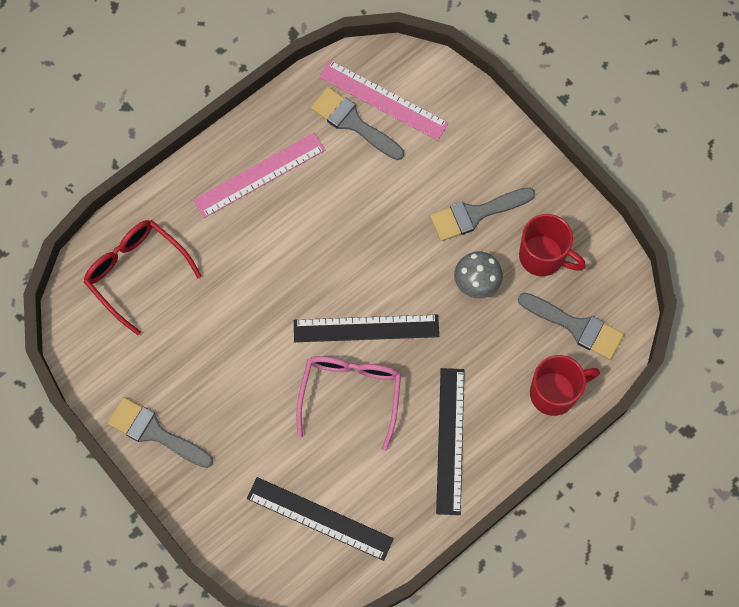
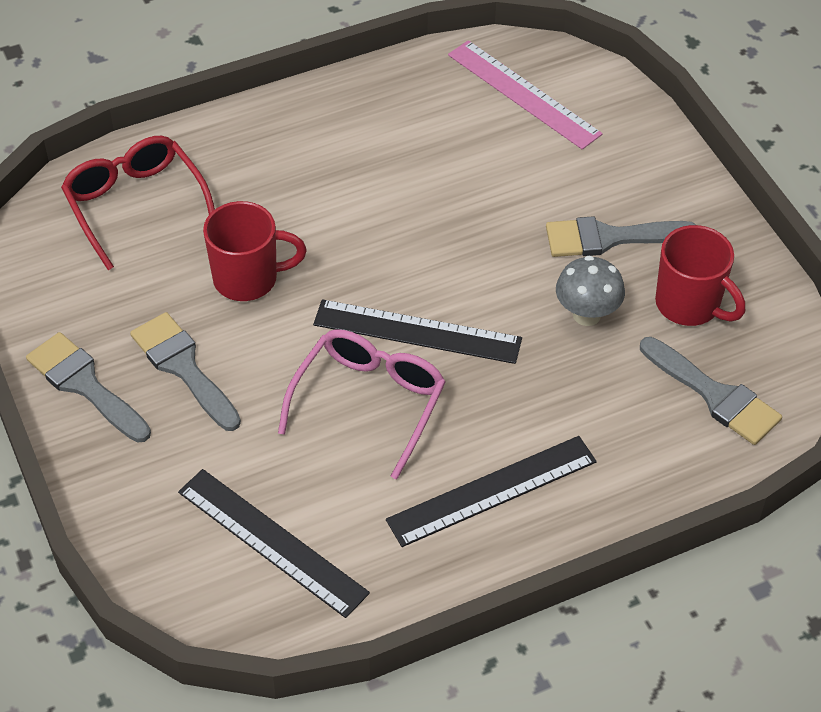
camera: 15 degrees right, 20 degrees down
(259, 175) = (335, 137): pink ruler -> none
(353, 122) = (476, 109): grey brush -> grey brush (183, 367)
(450, 440) = (492, 490): black ruler -> black ruler turned 45 degrees clockwise
(554, 393) = (662, 467): red mug -> red mug (248, 279)

